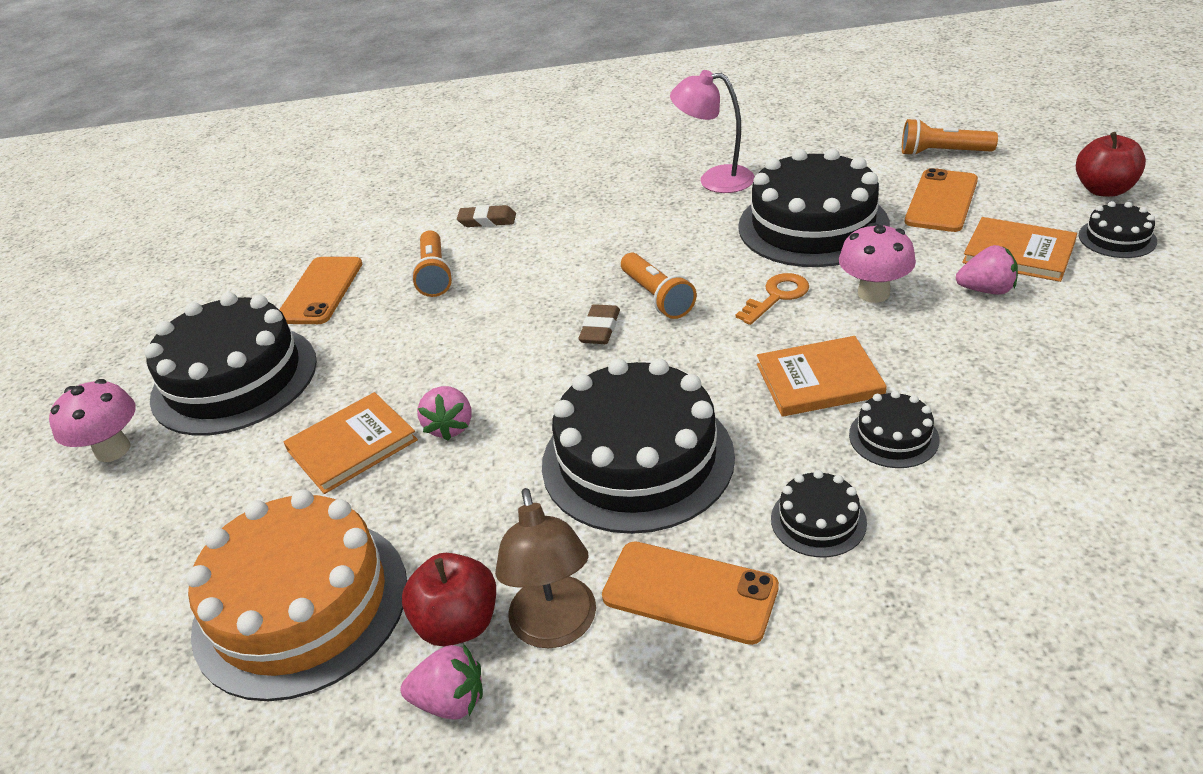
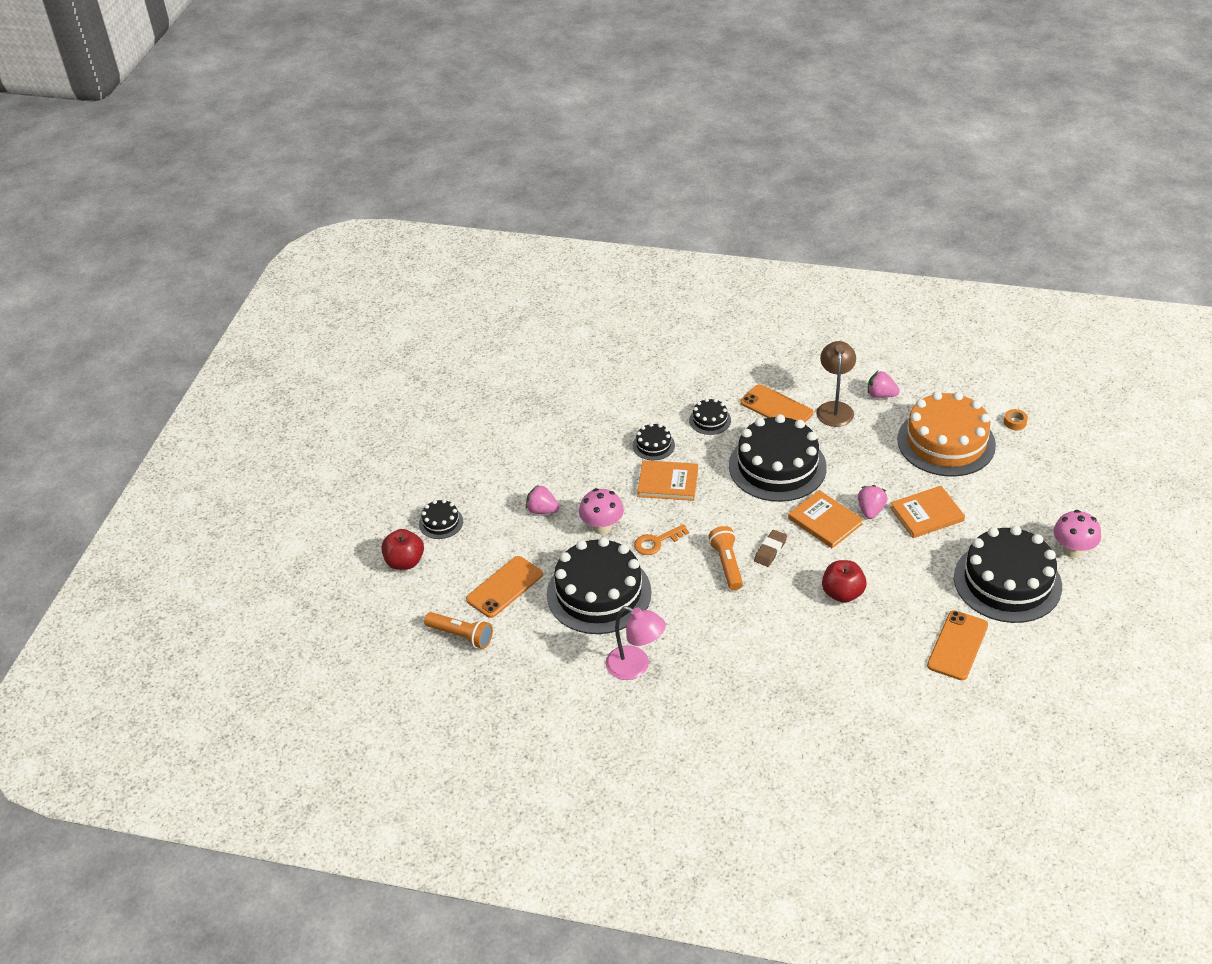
camera: 165 degrees left, 5 degrees up
(130, 705) = (1015, 422): none -> orange tape
(434, 274) = (871, 634): orange flashlight -> none
(458, 624) = (875, 419): red apple -> red apple (842, 593)
(487, 220) = (824, 682): brown eraser -> none
(1018, 253) = (501, 530): orange book -> orange book (825, 521)

